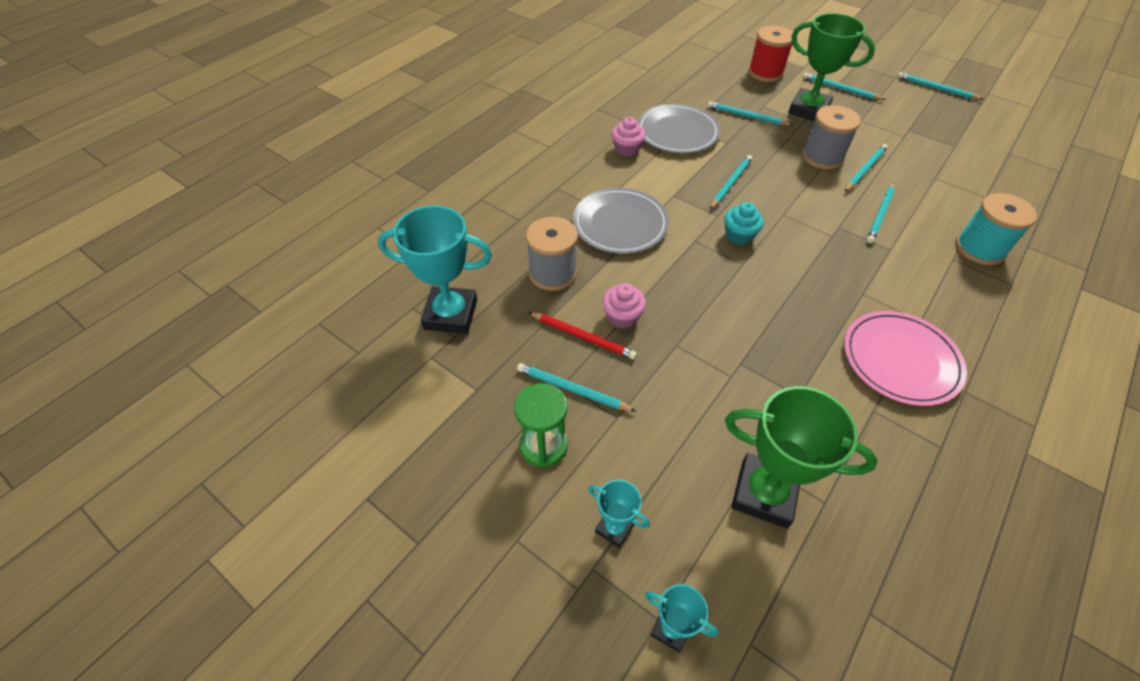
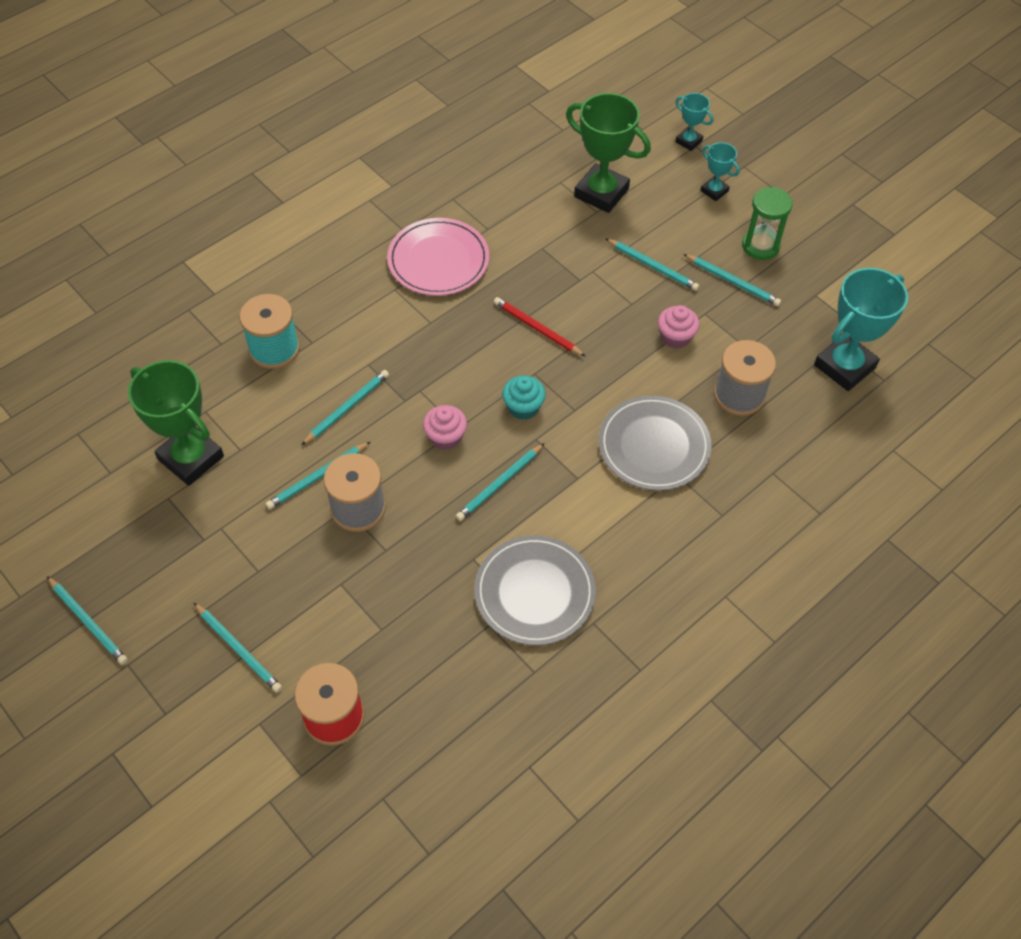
camera: 170 degrees left, 5 degrees up
(451, 314) = (844, 366): turquoise trophy -> turquoise trophy turned 60 degrees counterclockwise
(583, 337) = (716, 324): red pencil -> red pencil (537, 328)
(627, 150) = (616, 569): pink cupcake -> pink cupcake (445, 437)
(746, 116) = (419, 610): turquoise pencil -> turquoise pencil (653, 266)
(808, 110) = (319, 606): green trophy -> green trophy (191, 458)

